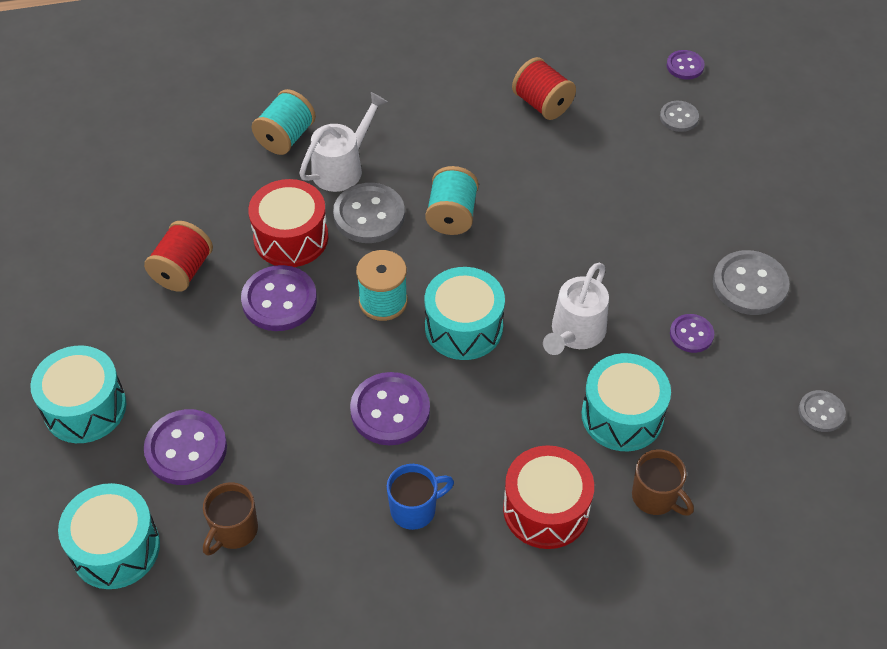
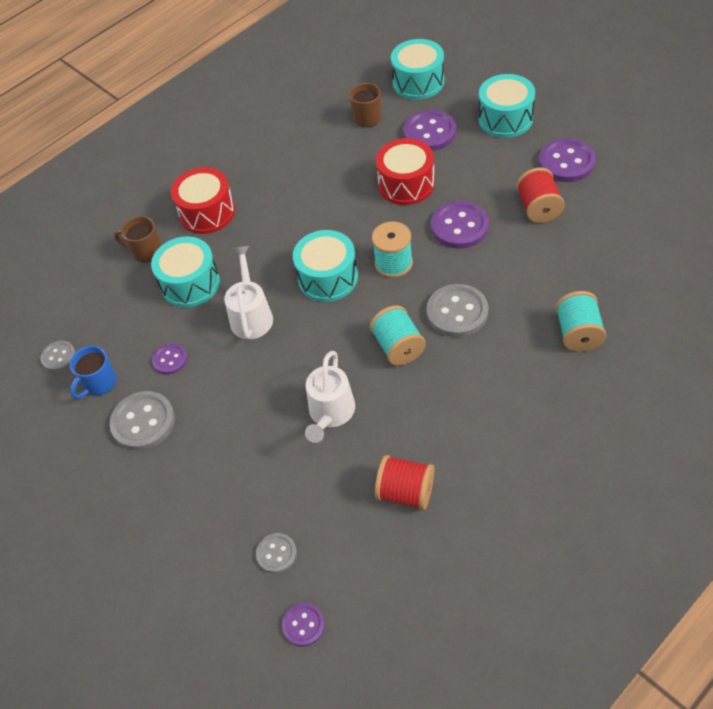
camera: 155 degrees right, 0 degrees up
(291, 238) = (494, 266): red drum -> red drum (406, 184)
(342, 167) = (511, 336): white watering can -> white watering can (330, 414)
(390, 410) = (334, 209): purple button -> purple button (566, 162)
(415, 509) = (280, 174): blue mug -> blue mug (99, 383)

